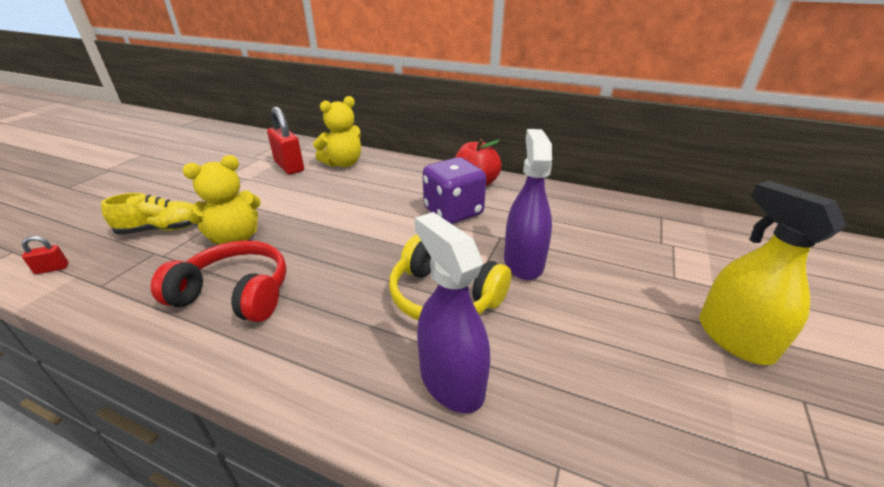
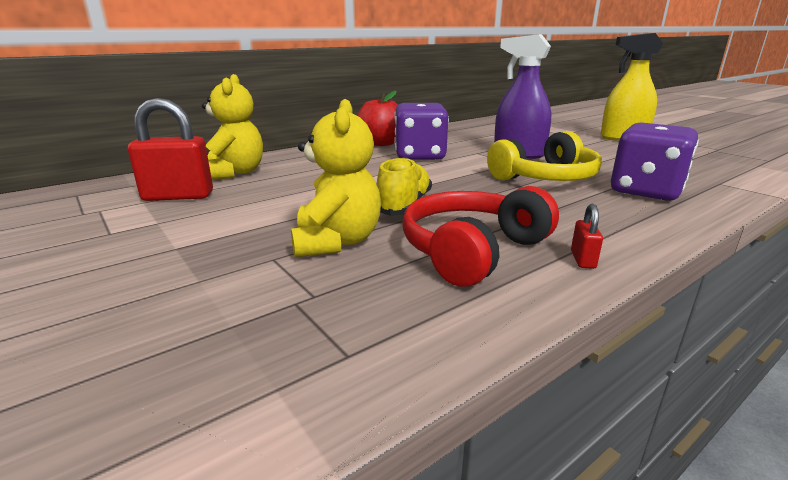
camera: 60 degrees left, 10 degrees down
(52, 269) = (200, 426): red padlock -> red padlock (583, 259)
(162, 229) = (219, 293): yellow shoe -> yellow shoe (404, 205)
(451, 381) = (645, 191): purple spray bottle -> purple dice

